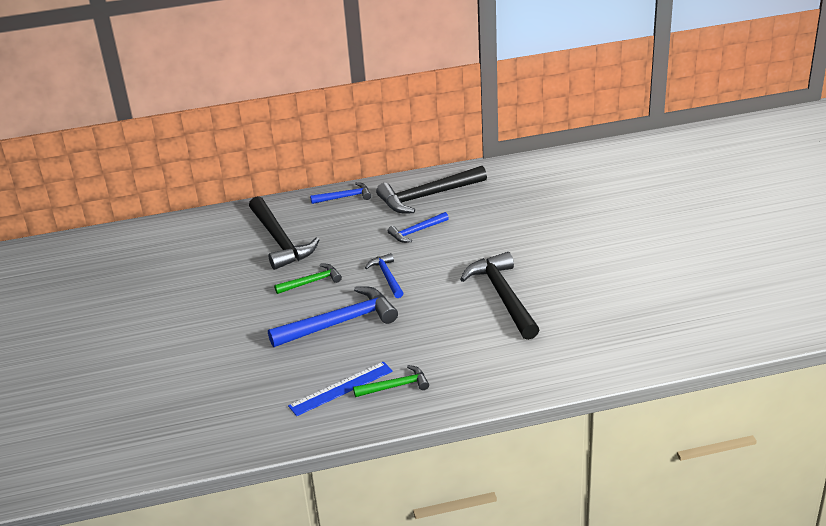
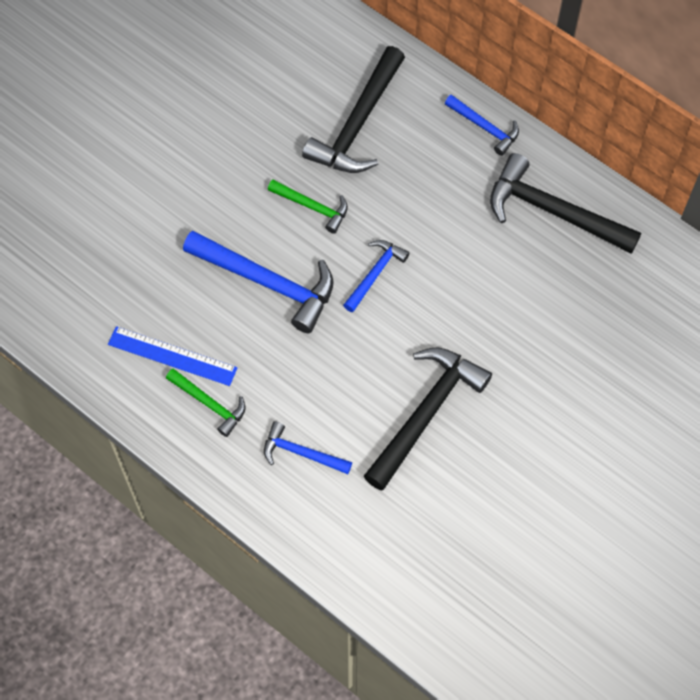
camera: 50 degrees right, 30 degrees up
(416, 231) = (477, 247): blue hammer -> blue hammer (301, 453)

